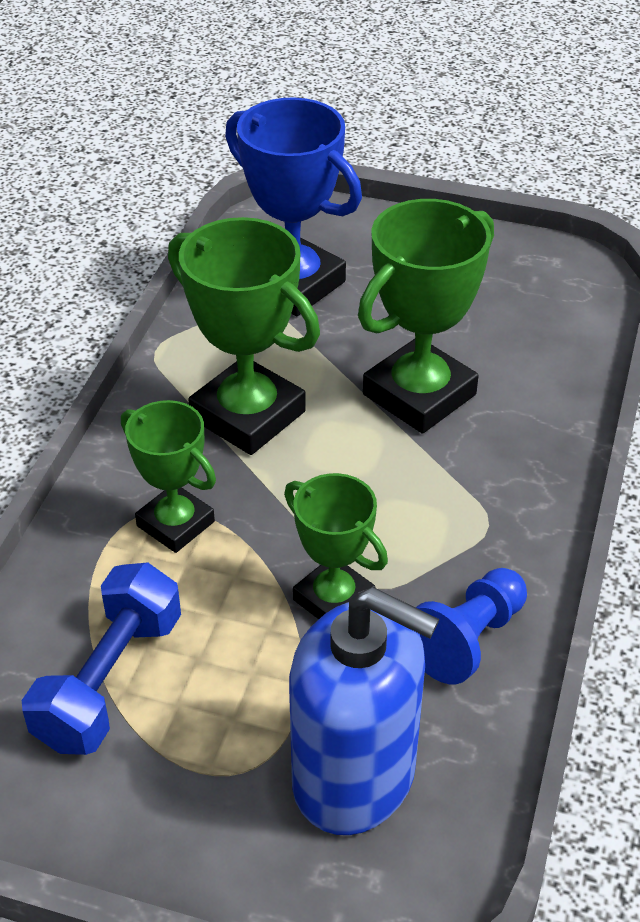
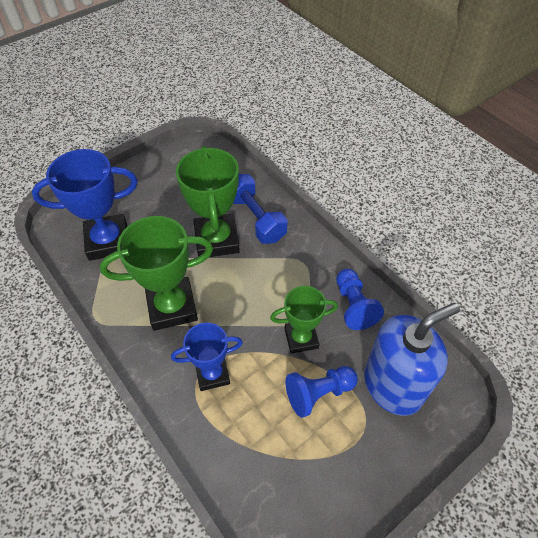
camera: 55 degrees left, 10 degrees up
(110, 680) = (282, 454): blue dumbbell -> blue dumbbell (255, 218)
(175, 524) = (212, 374): green trophy -> blue trophy
(251, 675) = (318, 393): none -> blue pawn

